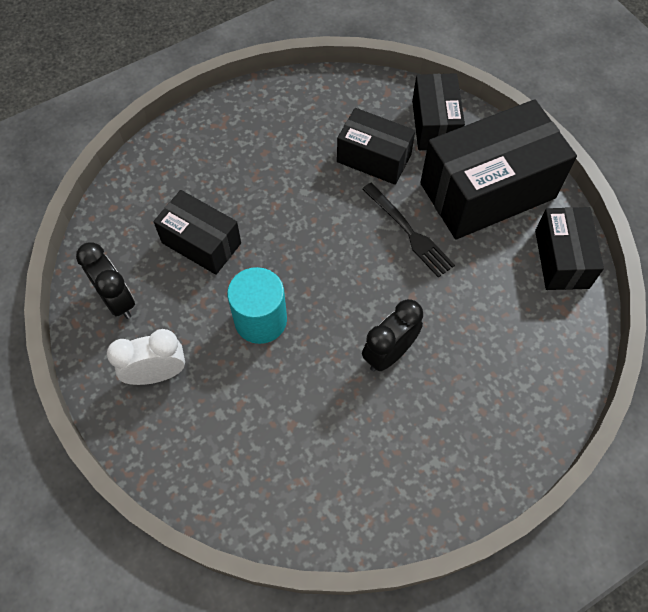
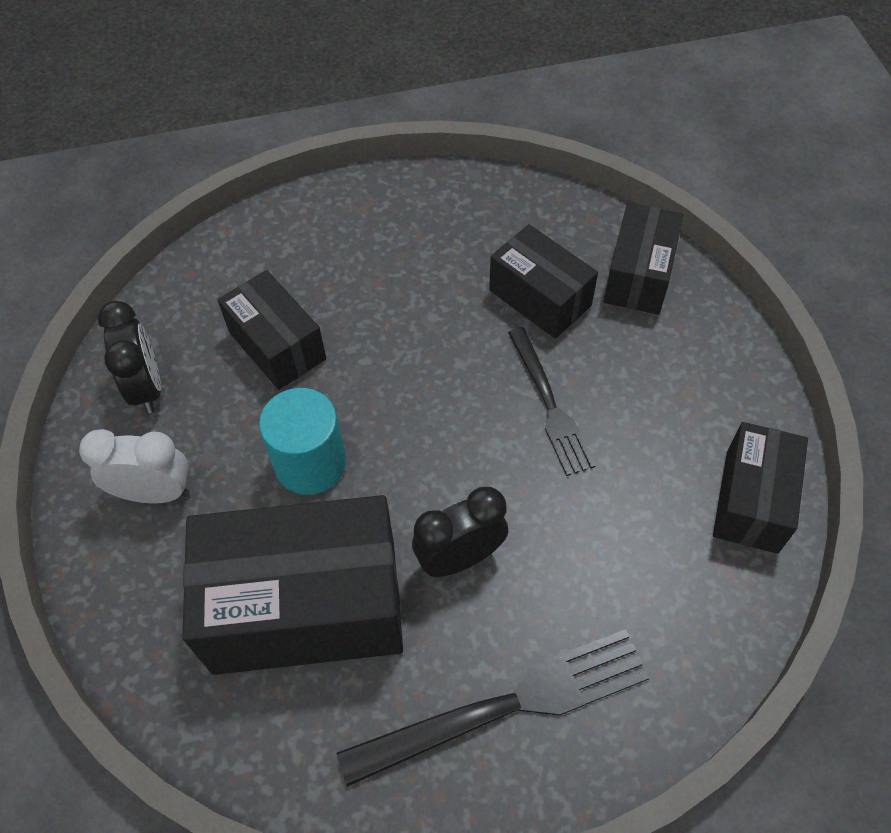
camera: 20 degrees right, 5 degrees down
(457, 439) = (507, 706): none -> black fork
(487, 190) = (679, 380): black box -> black box (305, 606)

